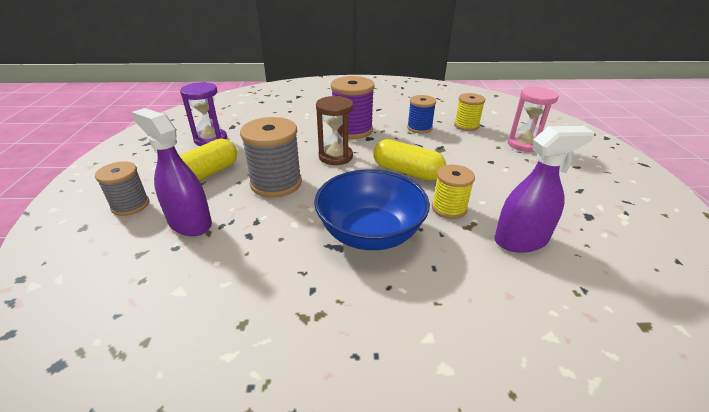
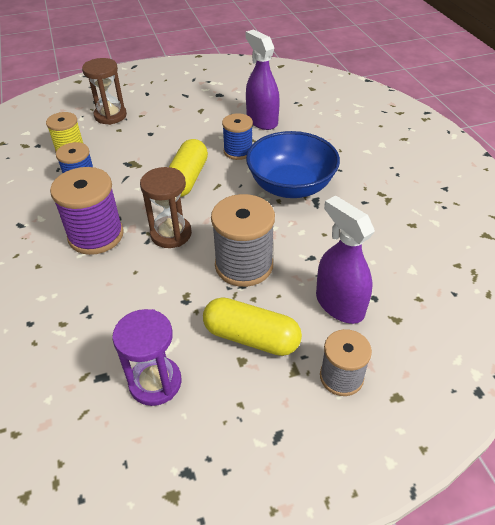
camera: 105 degrees left, 10 degrees up
(190, 223) = (339, 304): purple spray bottle -> purple spray bottle turned 120 degrees clockwise
(449, 208) = (238, 151): yellow spool -> blue spool
(524, 144) = (110, 116): pink hourglass -> brown hourglass

